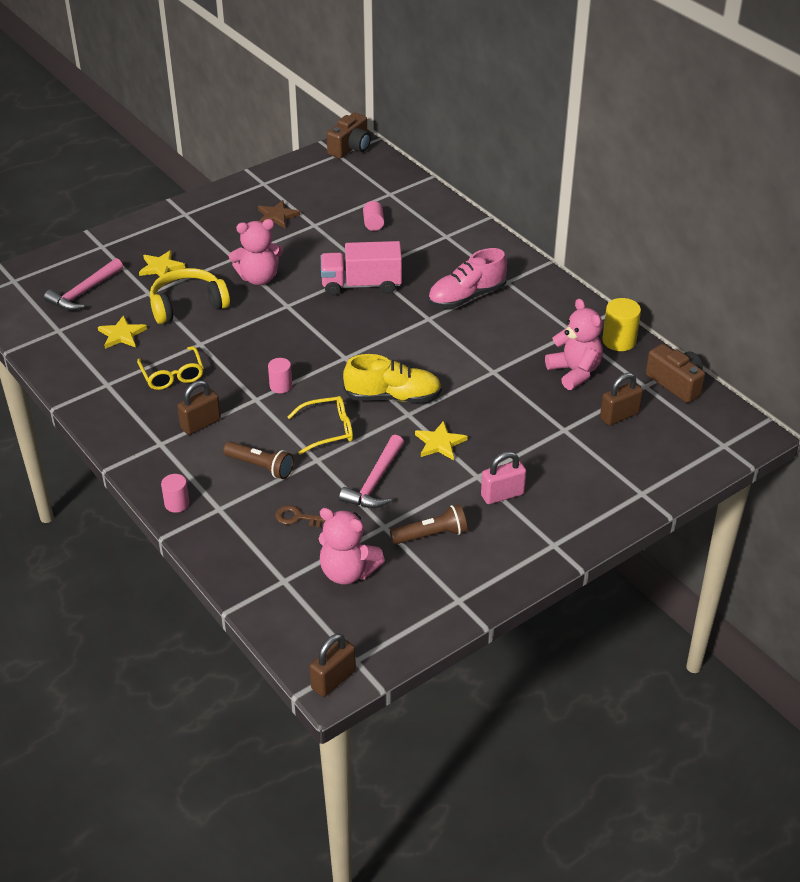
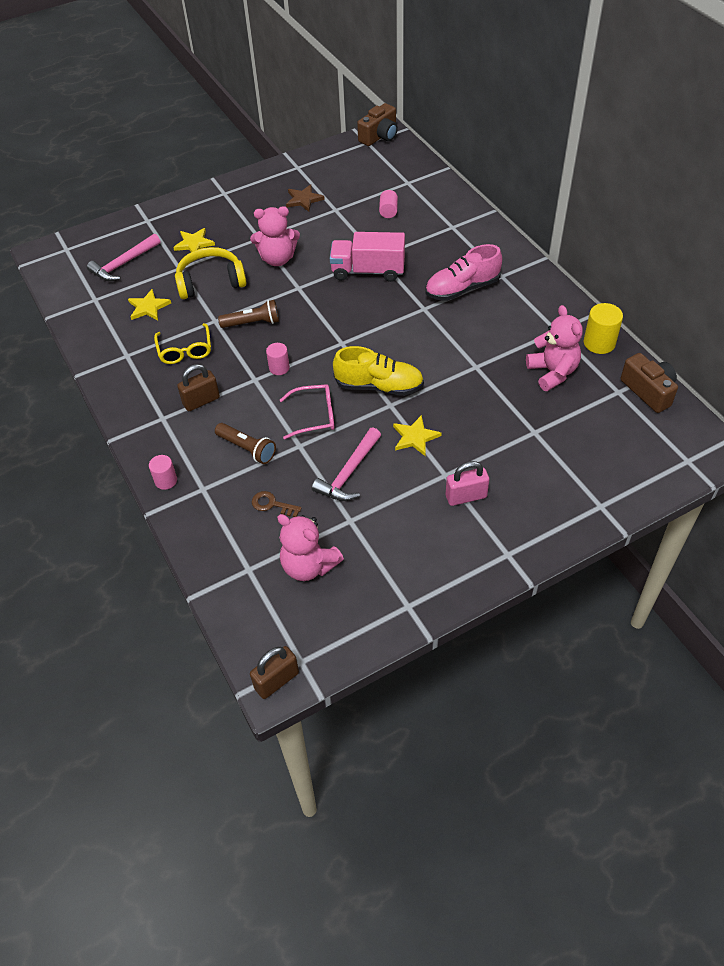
camera: 10 degrees right, 10 degrees up
(328, 430) = (314, 416): yellow glasses -> pink glasses
(431, 535) = (392, 533): brown flashlight -> brown flashlight (252, 323)
(619, 416) = (589, 421): brown padlock -> none

